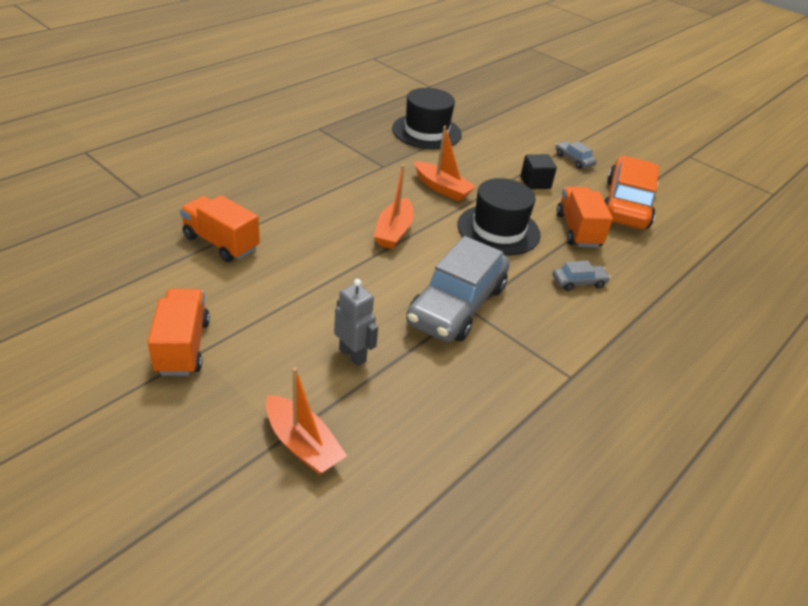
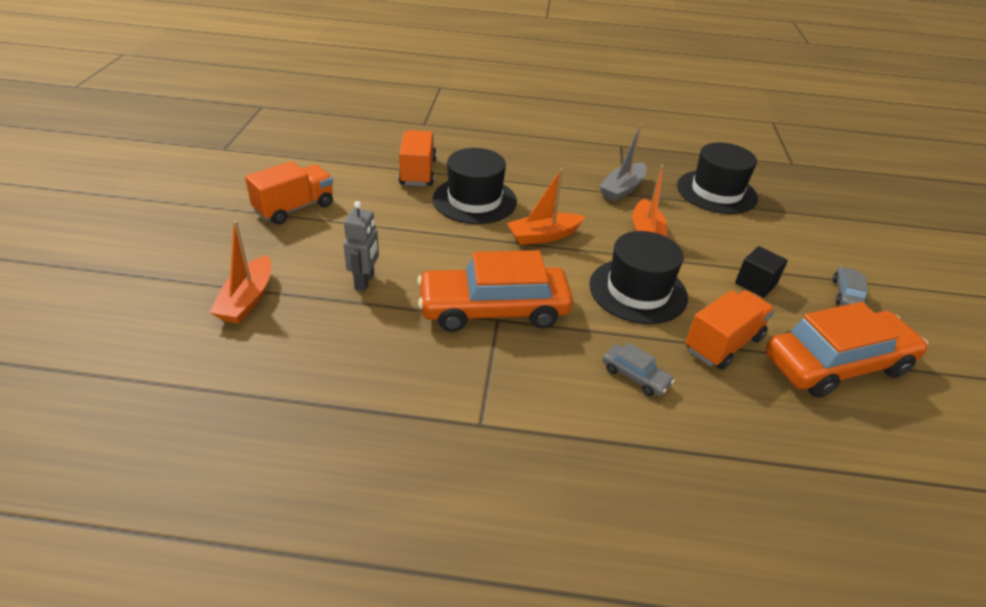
camera: 55 degrees right, 0 degrees up
(305, 236) = (474, 200): none -> black hat
(377, 163) = (622, 189): none -> grey boat
(457, 304) = (493, 309): grey car -> orange car

